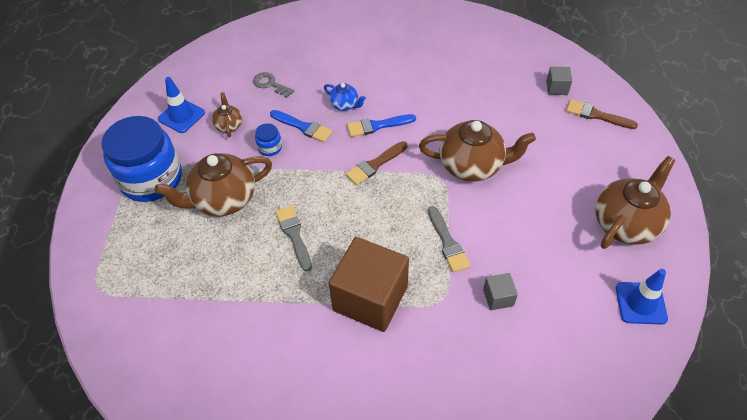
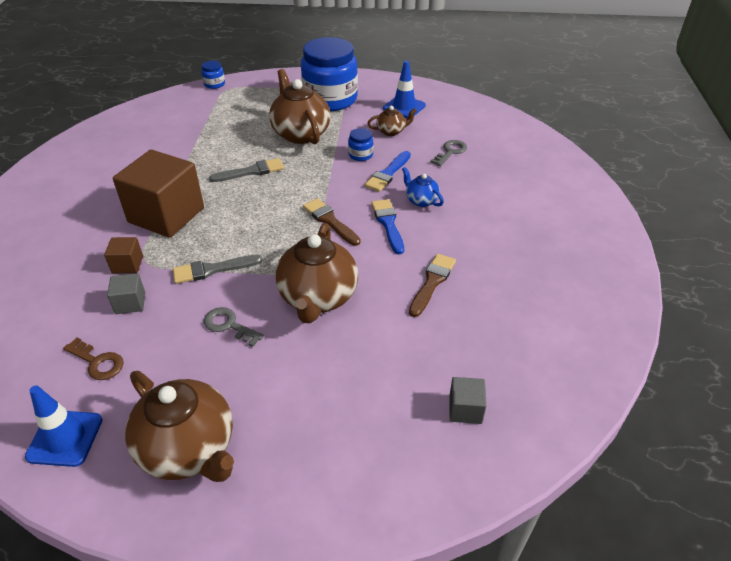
camera: 90 degrees right, 10 degrees down
(81, 307) = (214, 84): none -> blue jar
(345, 105) = (421, 200): blue teapot -> blue teapot turned 105 degrees clockwise
(448, 314) = (127, 264): none -> brown cube
(511, 219) = (229, 325): none -> grey key
(567, 303) = (98, 362): none -> brown key
(596, 115) = (405, 455): brown brush -> brown brush (432, 282)

